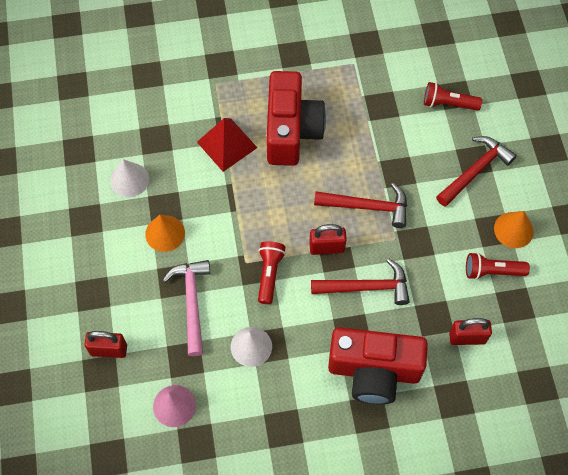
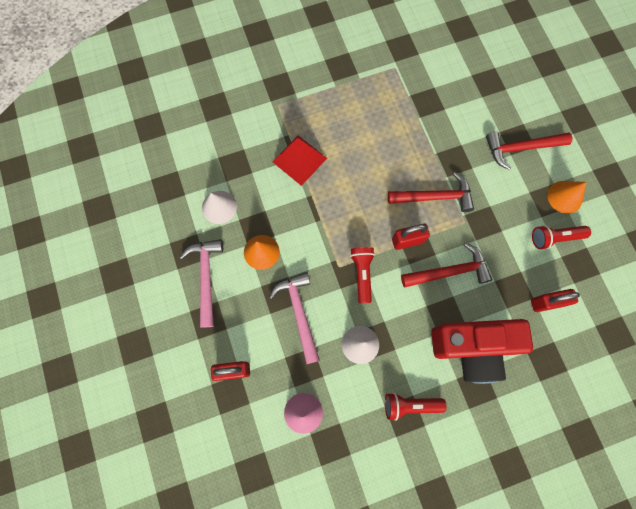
camera: 10 degrees left, 10 degrees up
(100, 249) = (206, 277): none -> pink hammer
(291, 131) = (353, 138): red camera -> none
(448, 104) = (484, 91): red flashlight -> red flashlight (410, 405)
(475, 170) = (520, 148): red hammer -> red hammer turned 135 degrees counterclockwise

